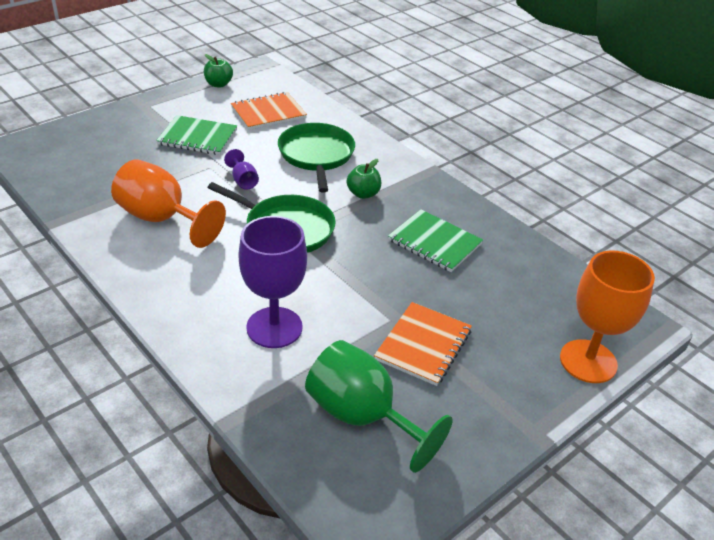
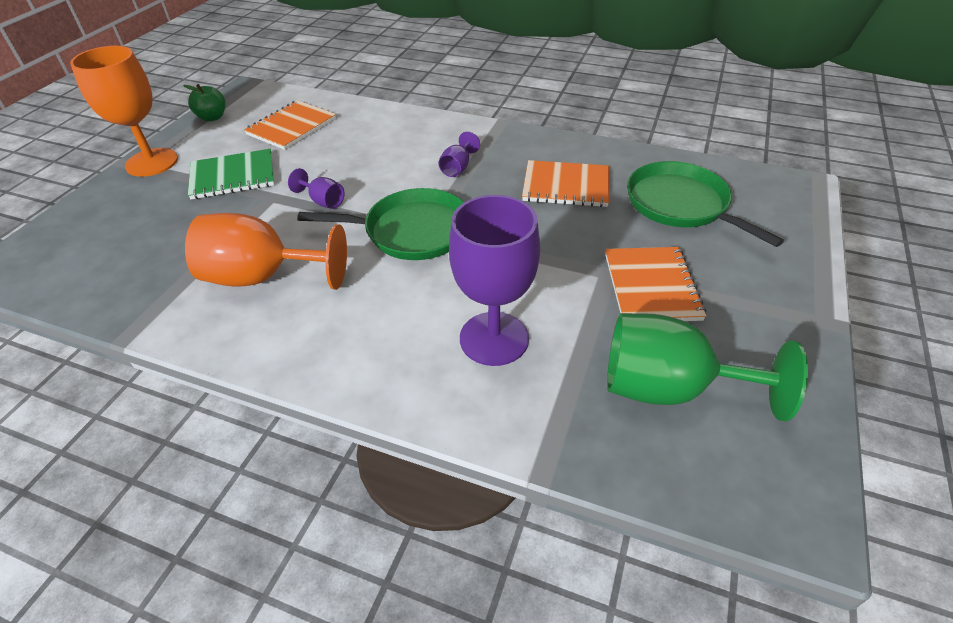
camera: 25 degrees left, 5 degrees up
(316, 155) = (378, 149): green pan -> green pan (681, 204)
(363, 194) = (458, 168): green apple -> purple goblet
(434, 242) = (566, 186): green notebook -> orange notebook
(588, 361) = (795, 235): orange goblet -> orange goblet (152, 162)

